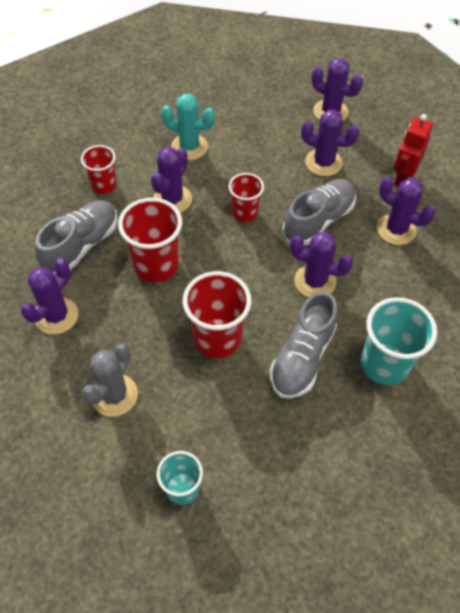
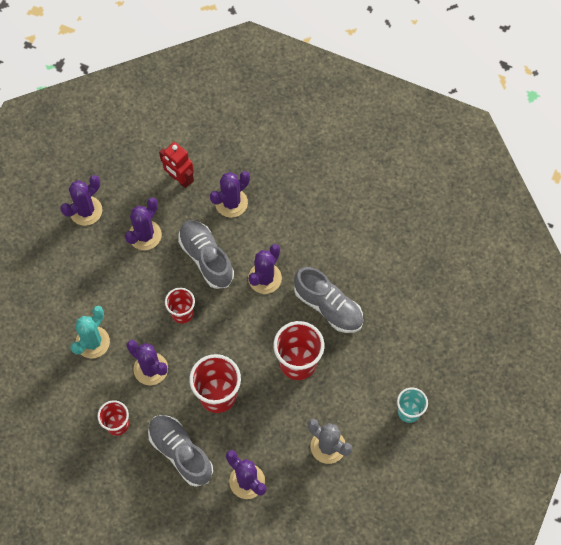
camera: 75 degrees left, 10 degrees up
(384, 364) = (347, 252): turquoise cup -> none

